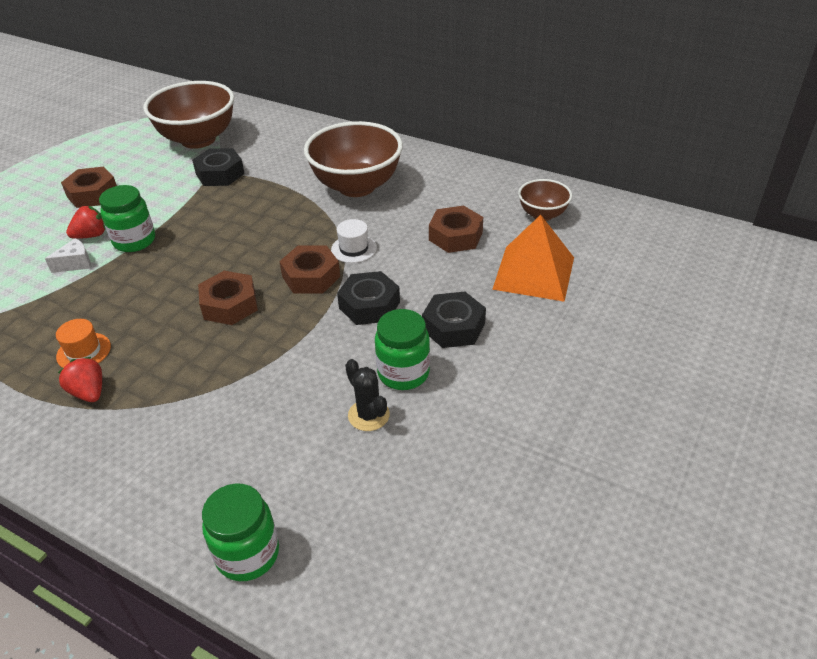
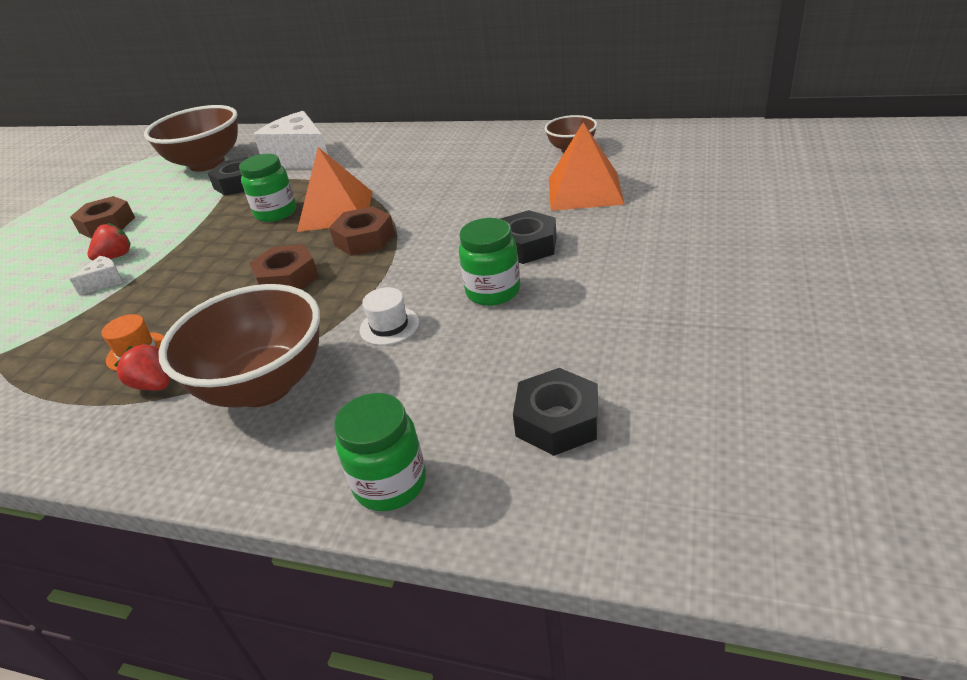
camera: 10 degrees left, 5 degrees down
(134, 241) = (165, 251): green jar -> green jar (276, 213)
(285, 158) = (301, 159): none -> white cheese
(296, 233) = (336, 211): none -> orange pyramid
(354, 249) = (399, 210): white hat -> white hat (389, 326)
(356, 186) = (382, 165): brown bowl -> brown bowl (264, 386)
(368, 415) = (472, 333): black cactus -> none
(369, 305) = (434, 248): black nut -> black nut (557, 421)
(455, 236) = (496, 180): brown nut -> none

